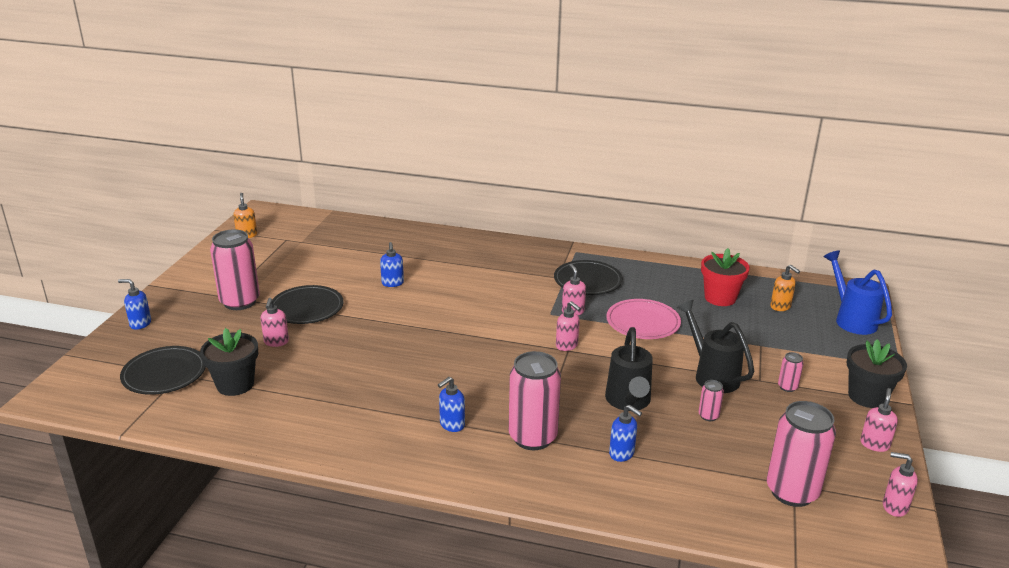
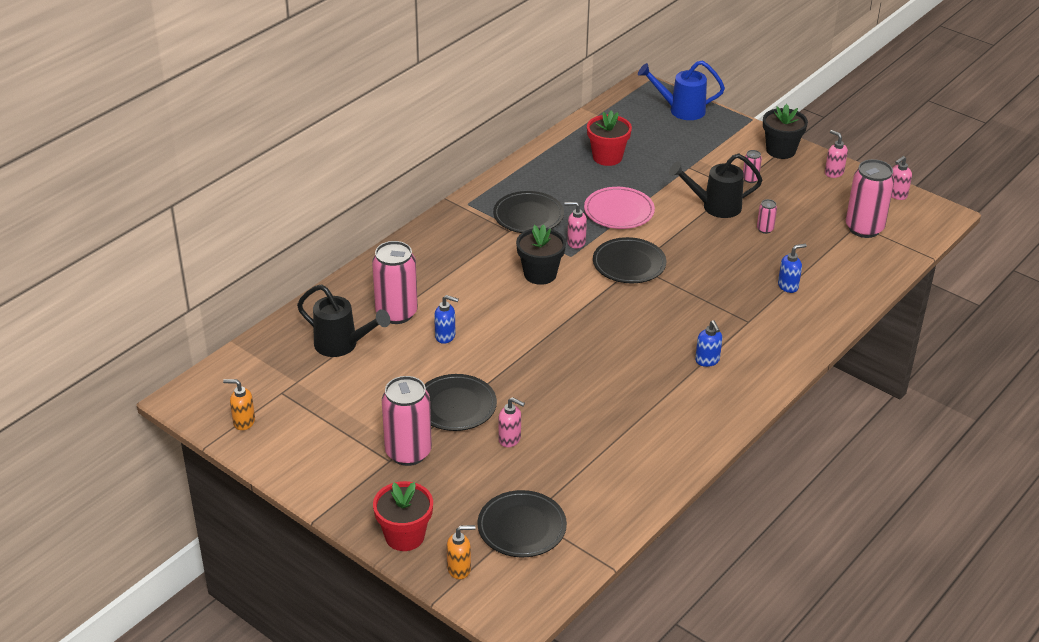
camera: 65 degrees left, 10 degrees up
(140, 324) = (404, 536): blue soap dispenser -> red flower pot
(235, 384) = (571, 479): black flower pot -> black flower pot (540, 274)
(533, 437) = (746, 323): pink can -> pink can (396, 313)
(567, 346) = (629, 264): pink soap dispenser -> black plate
(628, 402) = (727, 260): black watering can -> black watering can (342, 345)
(780, 307) = (641, 134): orange soap dispenser -> orange soap dispenser (459, 569)

